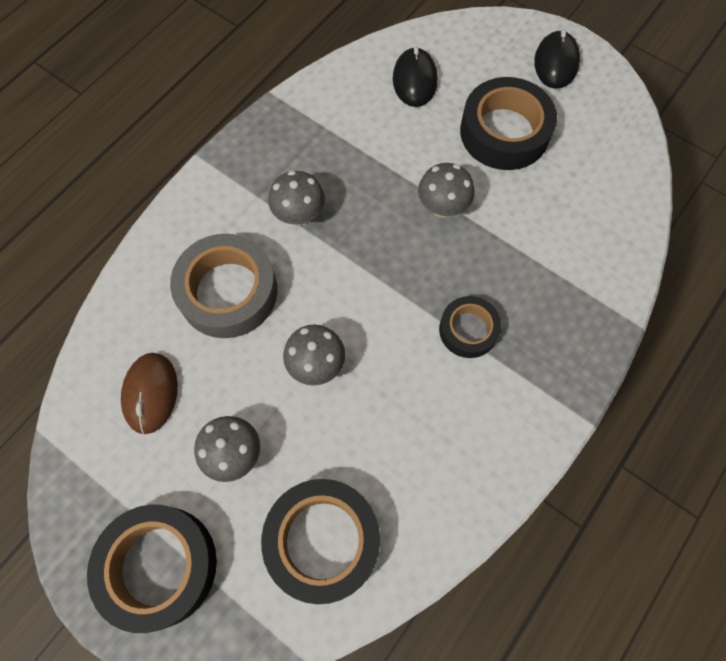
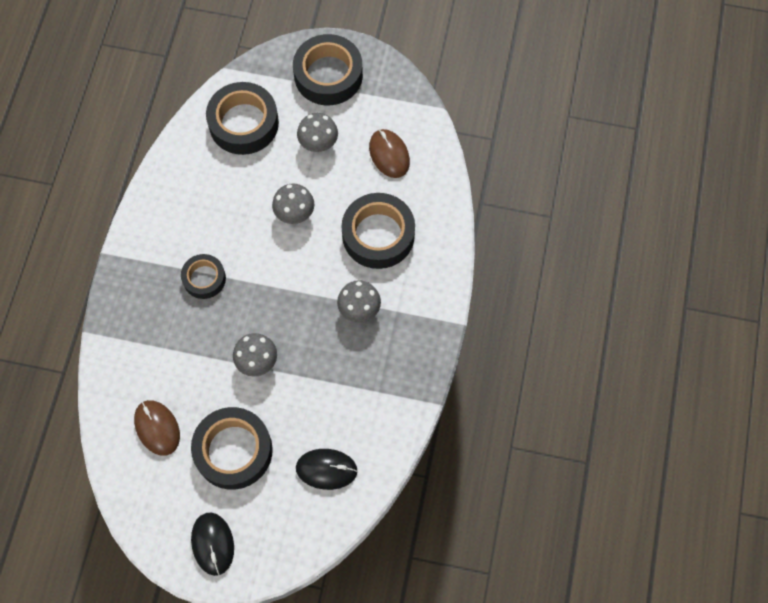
camera: 155 degrees right, 0 degrees up
(228, 292) = (378, 235): grey tape -> black tape
(415, 80) = (326, 469): black mouse -> black mouse turned 60 degrees counterclockwise
(581, 185) = (157, 428): none -> brown mouse

